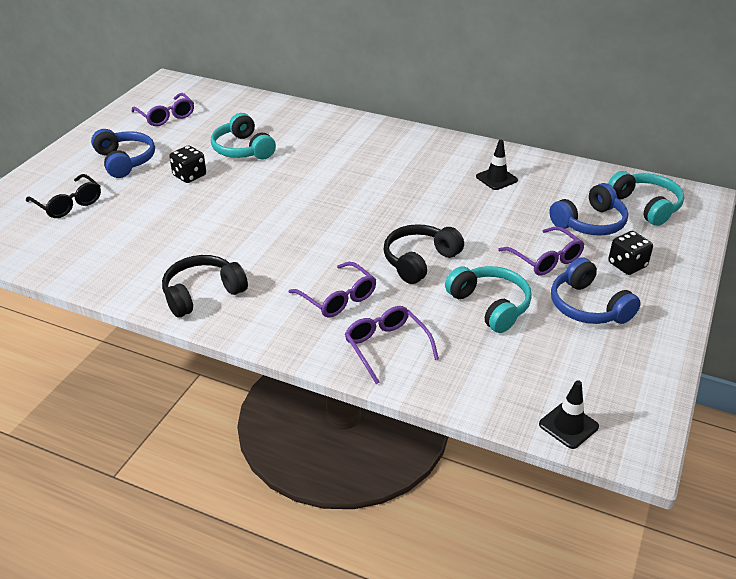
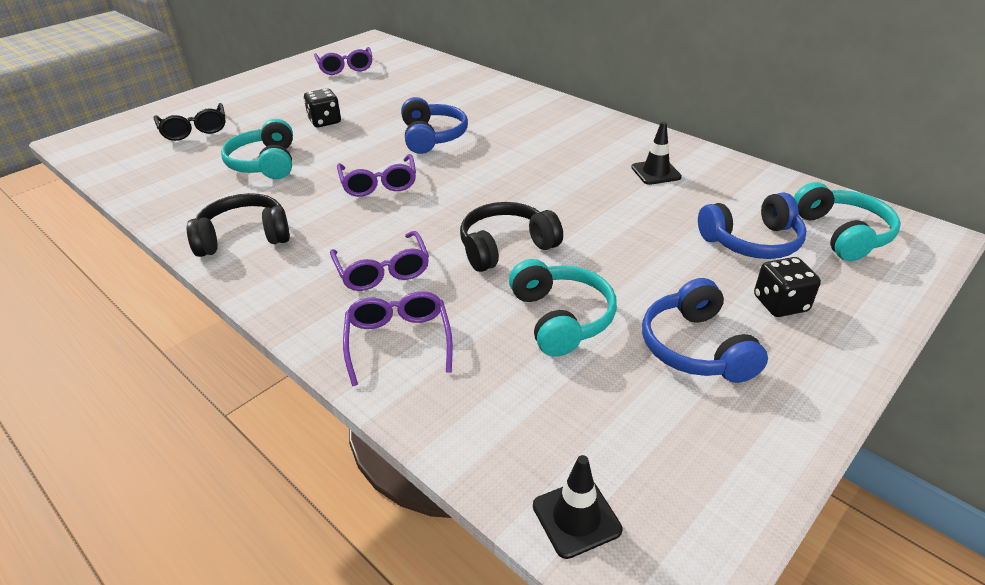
camera: 20 degrees right, 0 degrees up
(125, 161) = (276, 100): blue headphones -> blue headphones (432, 137)
(243, 149) = (395, 105): turquoise headphones -> turquoise headphones (265, 163)
(546, 259) = (668, 275): purple glasses -> purple glasses (379, 184)

